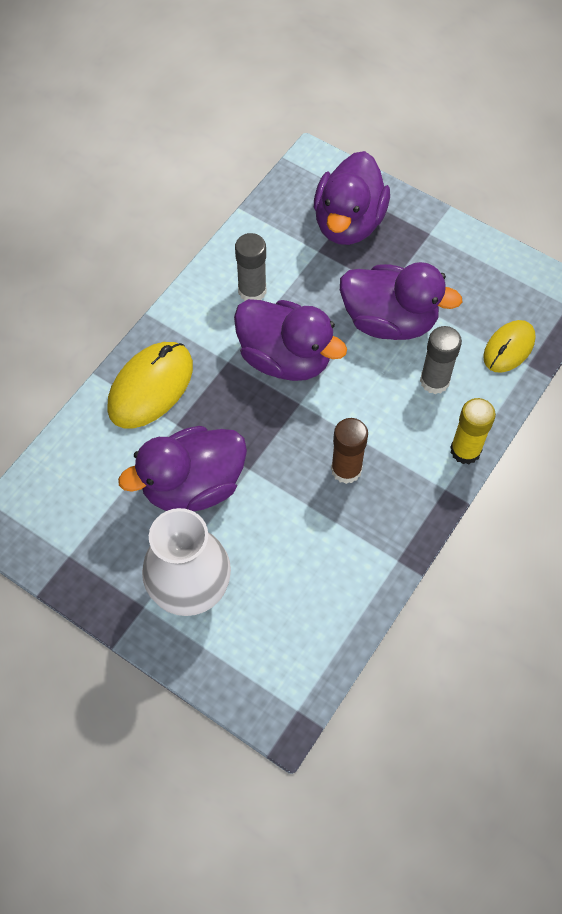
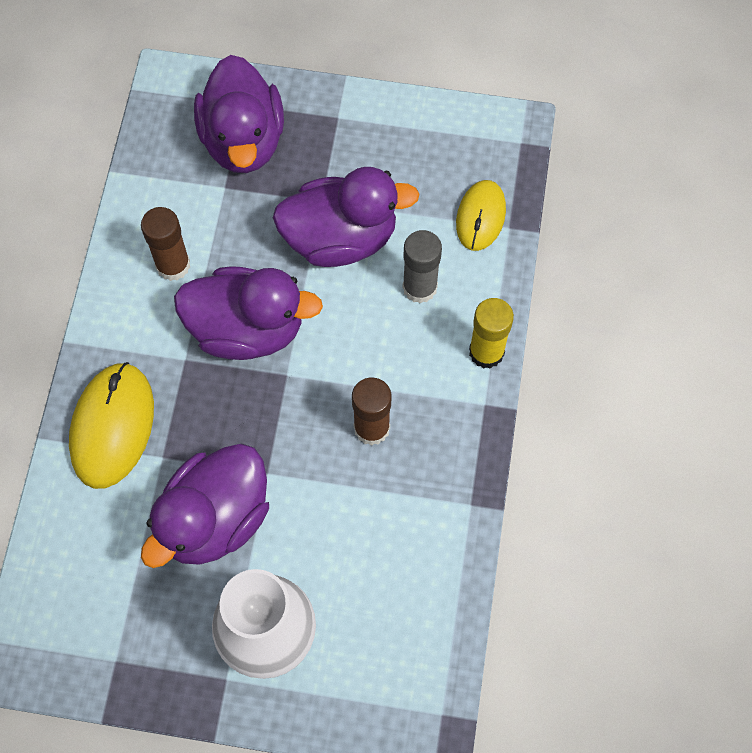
camera: 25 degrees left, 5 degrees up
(252, 291) = (173, 265): grey glue stick -> brown glue stick

